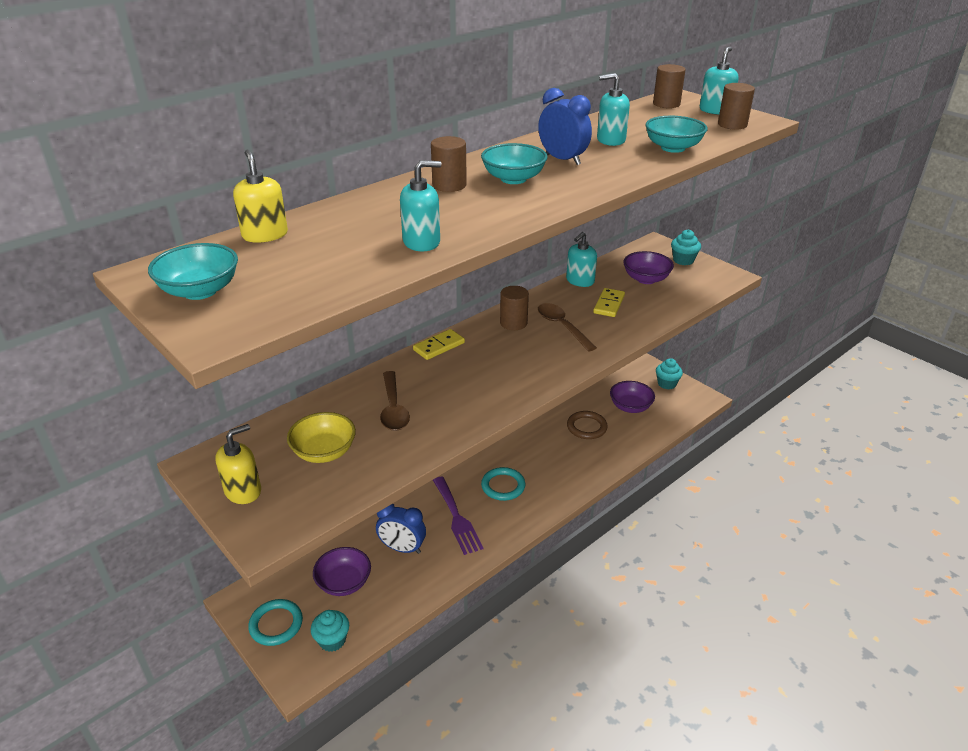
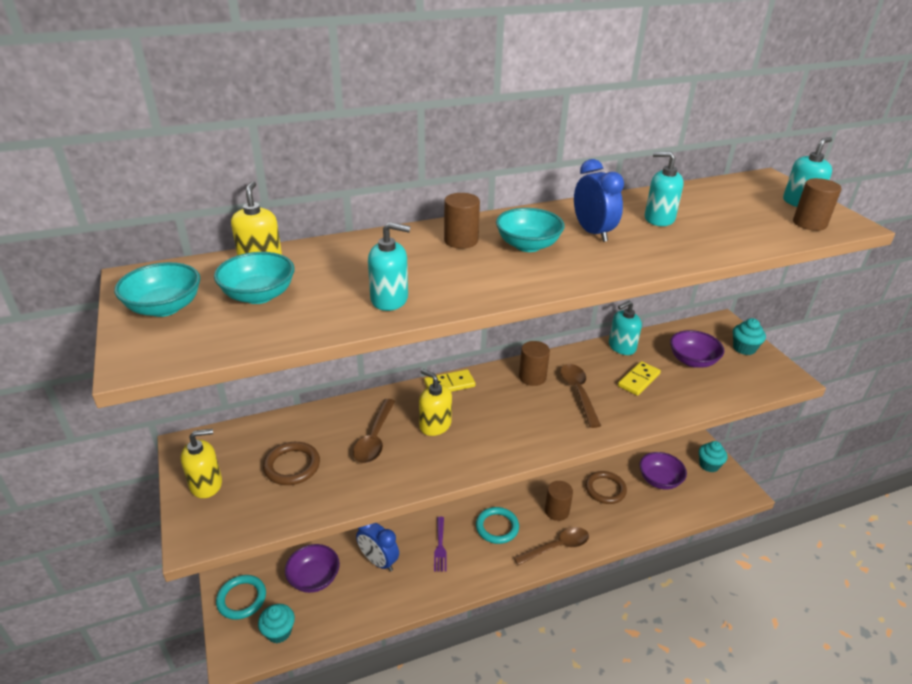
camera: 20 degrees right, 0 degrees up
(324, 452) = (292, 466): yellow bowl -> brown ring
(445, 383) = (435, 425): none -> yellow soap dispenser
(457, 518) = (440, 546): purple fork -> purple fork, size x0.63
(565, 487) = (556, 547): none -> brown spoon
(666, 104) = (748, 186): brown cylinder -> brown cylinder (556, 511)
(673, 148) = (722, 240): turquoise bowl -> turquoise bowl (259, 295)

